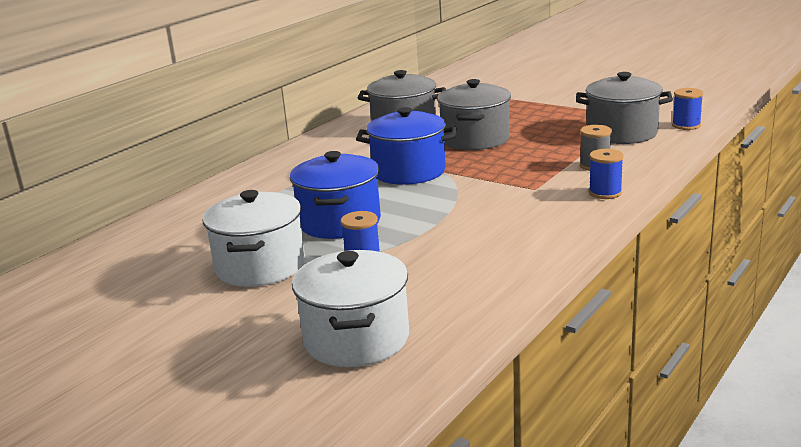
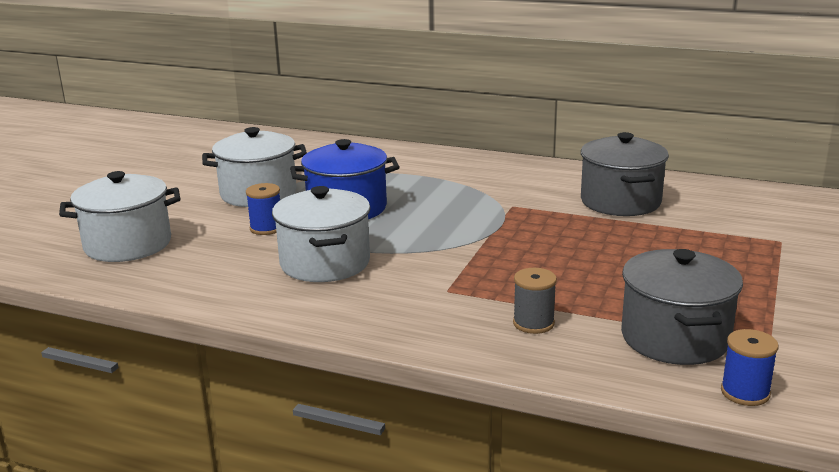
camera: 75 degrees right, 0 degrees up
(409, 172) = (480, 221): blue pot -> none
(462, 232) = (325, 263): none -> white pot
(475, 139) = (598, 243): grey pot -> none
(605, 193) = (442, 334): blue spool -> none

